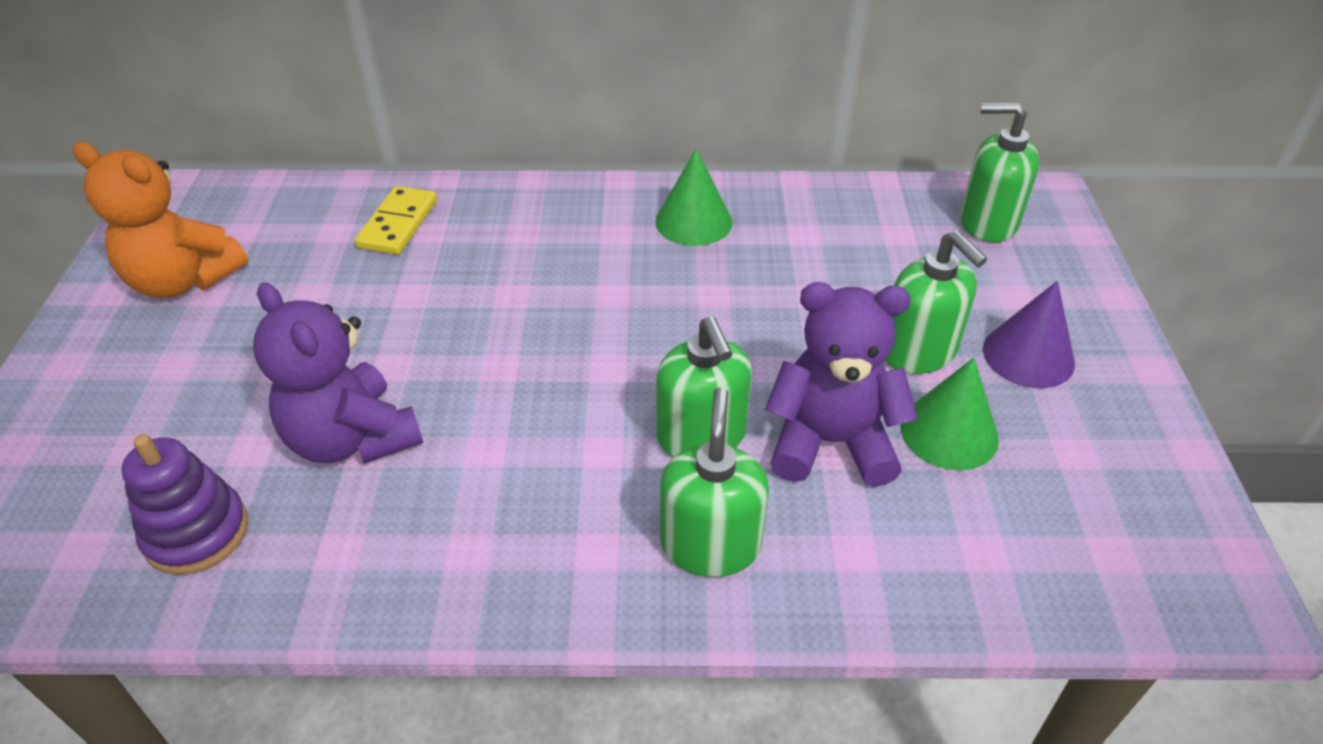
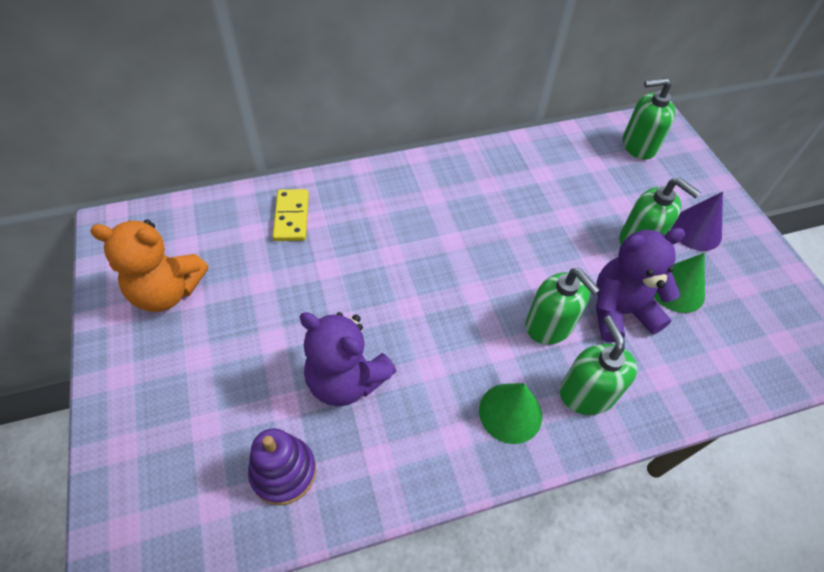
camera: 20 degrees left, 10 degrees up
(694, 221) = (475, 178): green cone -> green cone (510, 412)

